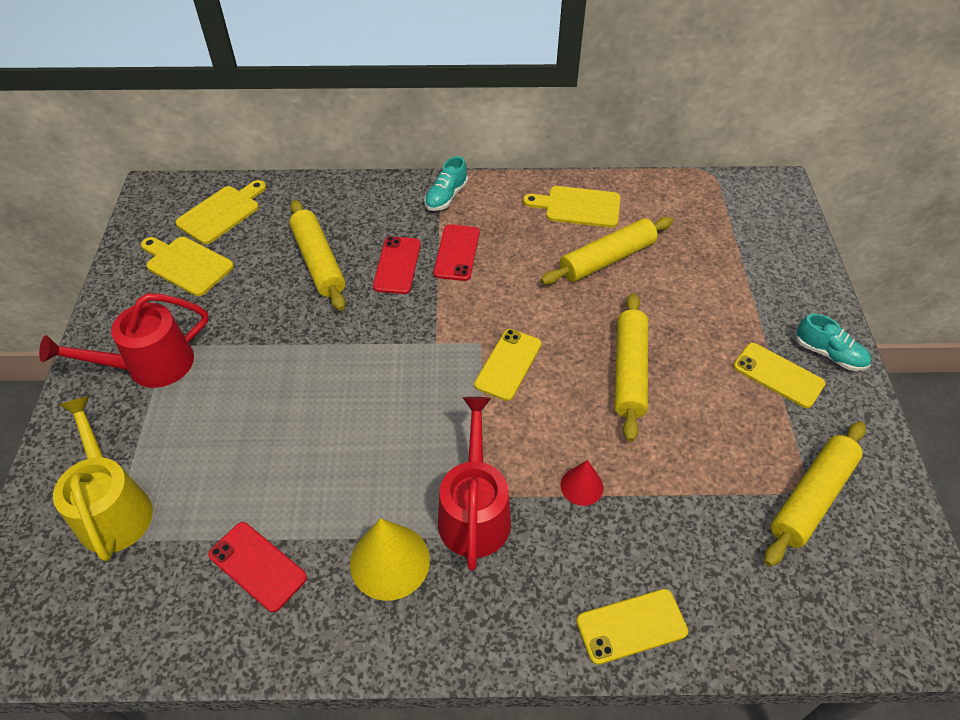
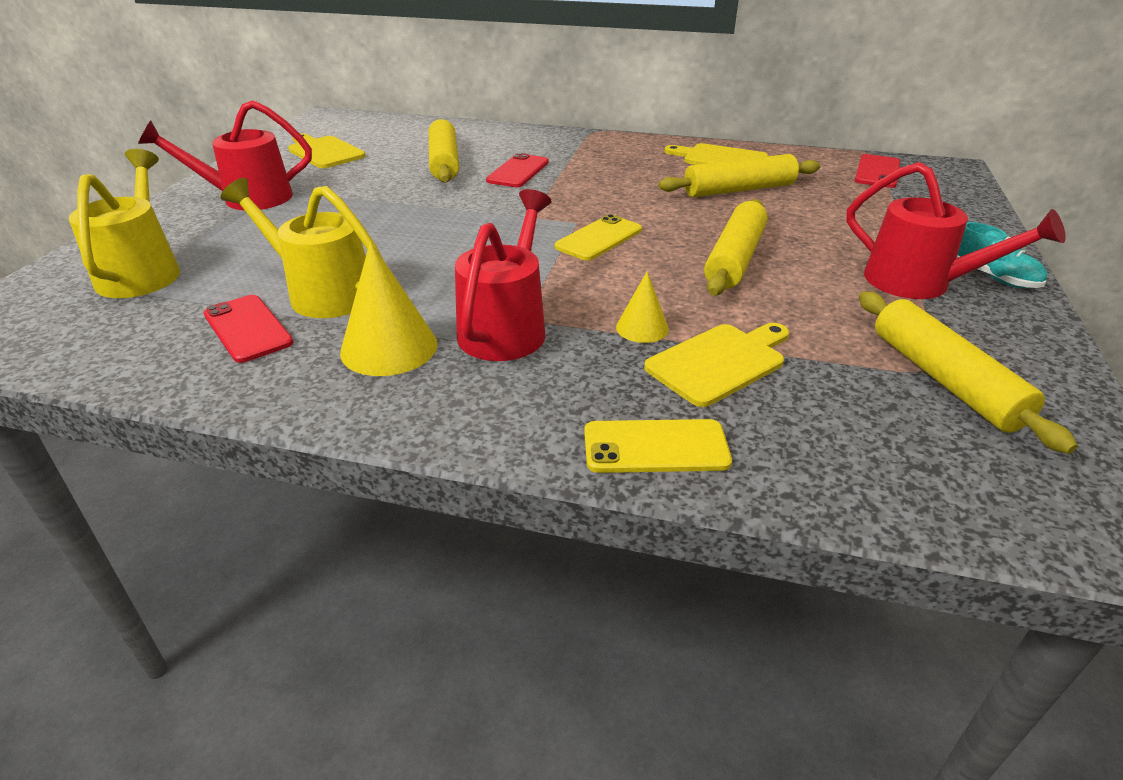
camera: 15 degrees right, 15 degrees down
(221, 213) = (375, 131): yellow cutting board -> yellow cutting board (720, 362)
(297, 501) = (321, 293): none -> yellow watering can
(446, 197) = (588, 142): turquoise shoe -> none
(457, 253) = (581, 171): red phone -> red phone (877, 172)
(581, 486) = (642, 328): red cone -> yellow cone
(778, 375) = (920, 283): yellow phone -> red watering can
(811, 497) = (943, 380): yellow rolling pin -> yellow rolling pin turned 75 degrees counterclockwise

